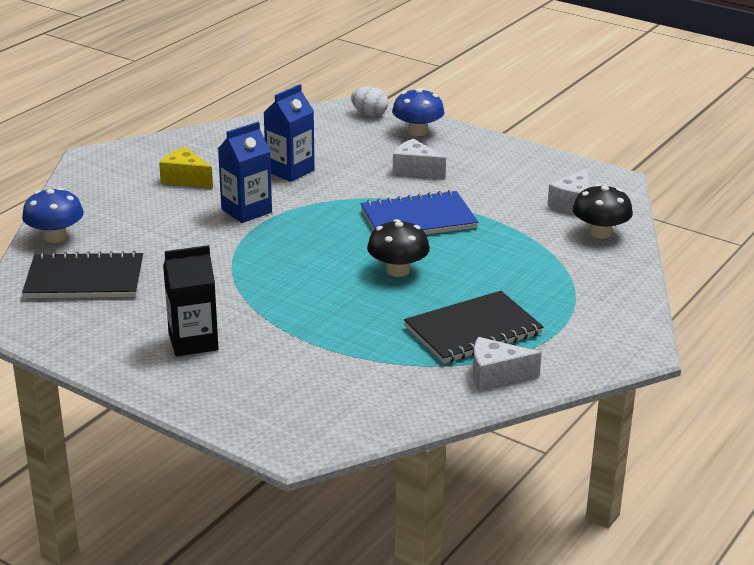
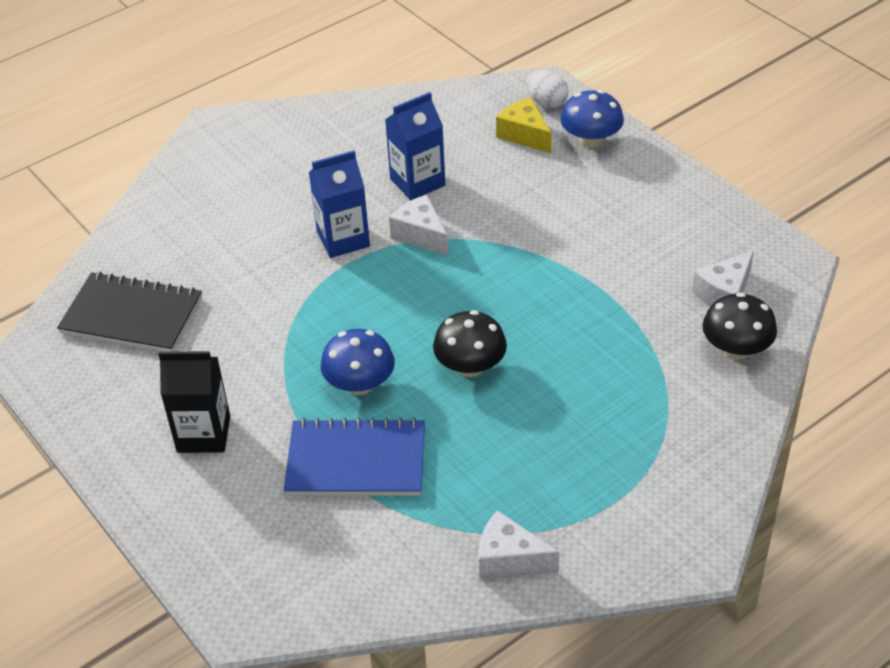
camera: 20 degrees right, 15 degrees up
(55, 237) = (128, 244): blue mushroom -> blue mushroom (360, 384)
(185, 179) = (298, 177): yellow cheese -> yellow cheese (524, 135)
(415, 170) = (560, 204): white cheese -> white cheese (421, 235)
(418, 219) = (529, 287): blue notebook -> blue notebook (356, 461)
(473, 330) = (514, 481): black notebook -> none

